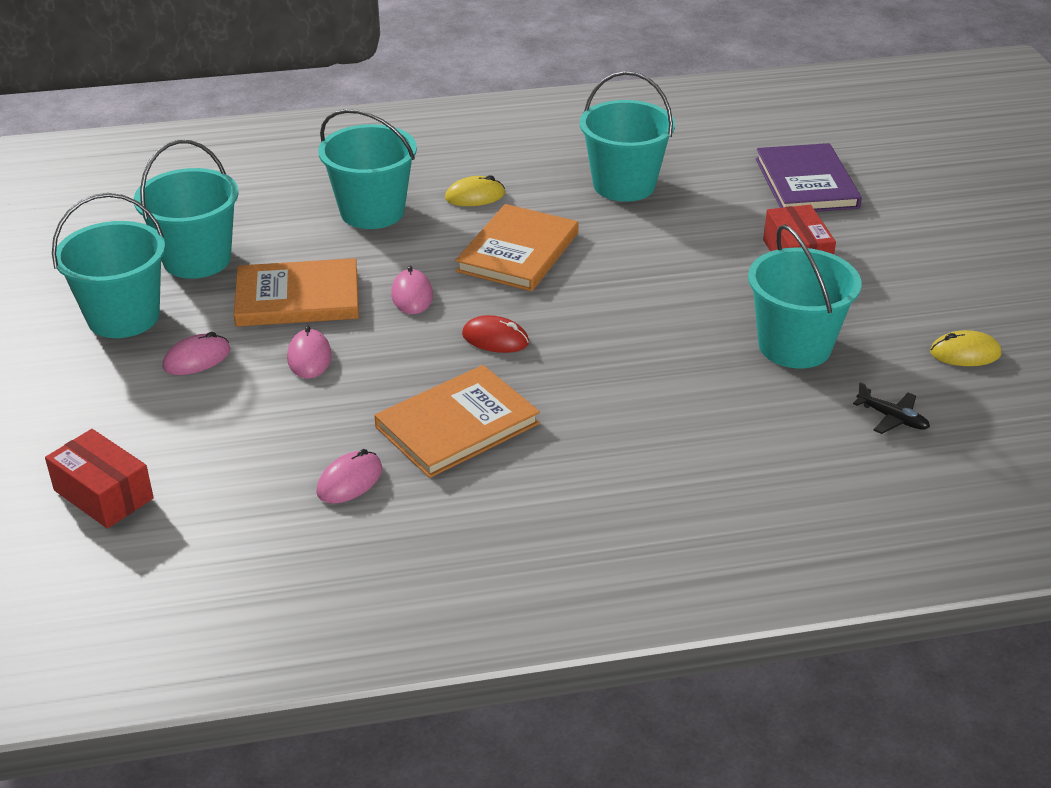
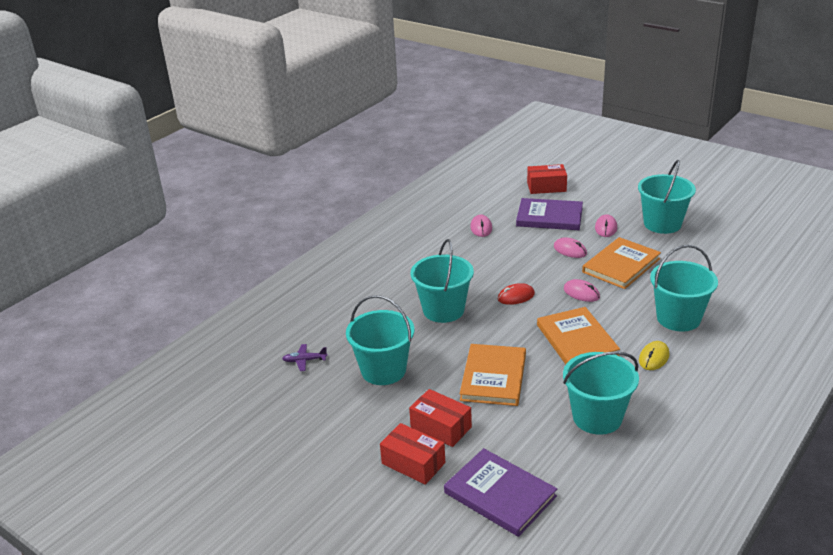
camera: 140 degrees right, 5 degrees down
(197, 259) = (691, 255): turquoise bucket -> turquoise bucket (443, 310)
(222, 430) = (549, 217): none -> purple book
(457, 425) = (475, 261): orange book -> orange book (493, 377)
(864, 243) = (413, 463): none -> red box
(892, 418) = (304, 360): black plane -> purple plane
(965, 353) = (295, 417): yellow mouse -> none

